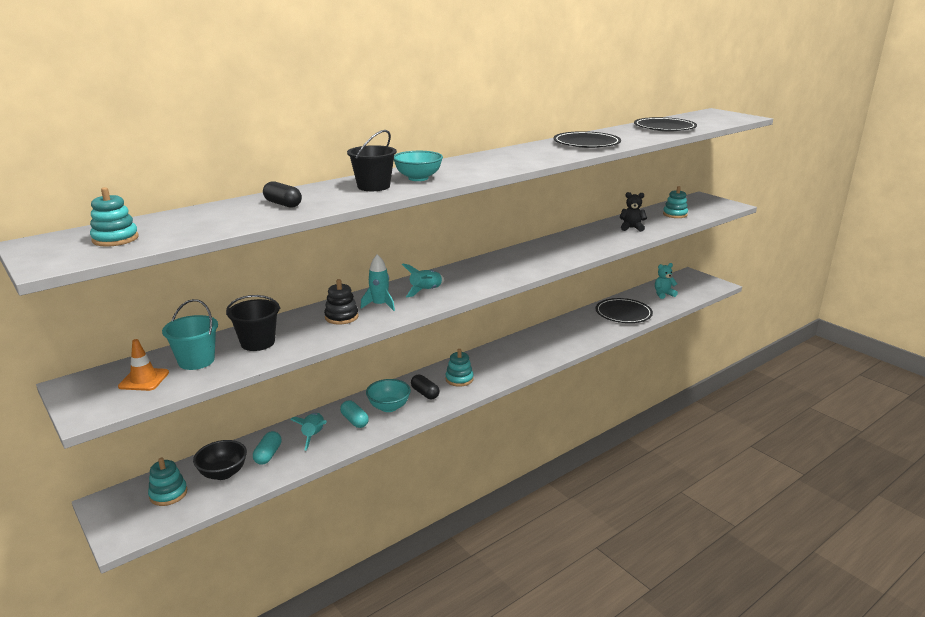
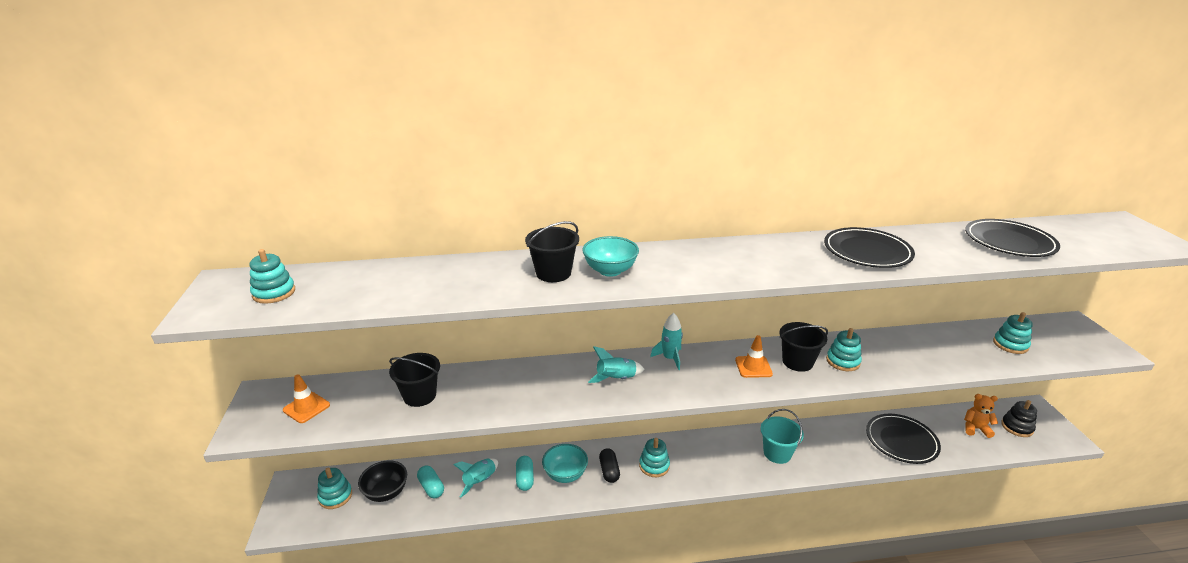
camera: 30 degrees right, 5 degrees up
(196, 361) = (358, 400): turquoise bucket -> turquoise bucket (777, 453)
(268, 455) = (431, 487): turquoise capsule -> turquoise capsule turned 75 degrees counterclockwise
(283, 204) = (446, 279): black capsule -> none
(341, 317) = (512, 388): black stacking toy -> black stacking toy (1017, 427)
(380, 305) = (558, 383): turquoise rocket -> turquoise rocket (670, 358)
(523, 261) = (753, 367): none -> orange traffic cone
(551, 252) = (797, 362): none -> black bucket
(581, 244) = (843, 361): none -> turquoise stacking toy
(631, 228) = (930, 352): black teddy bear -> none
(663, 294) = (975, 428): turquoise teddy bear -> orange teddy bear

